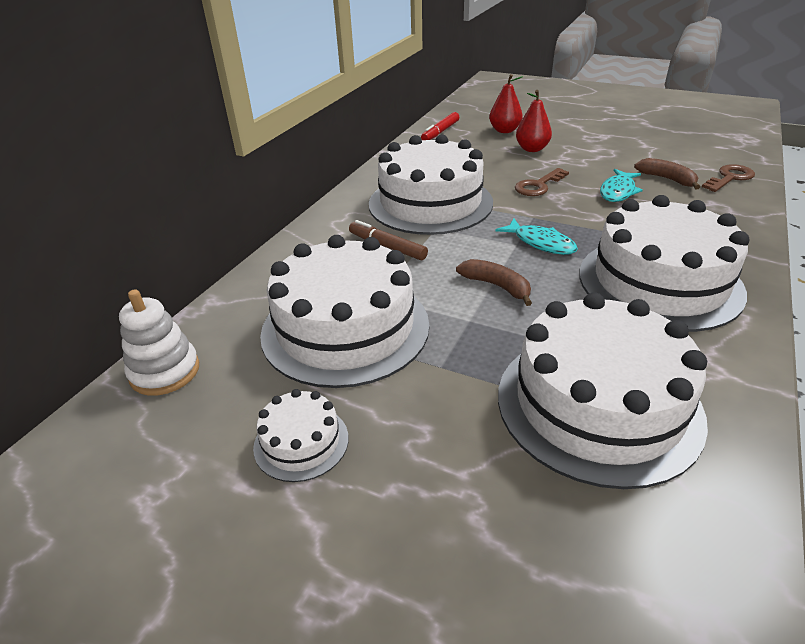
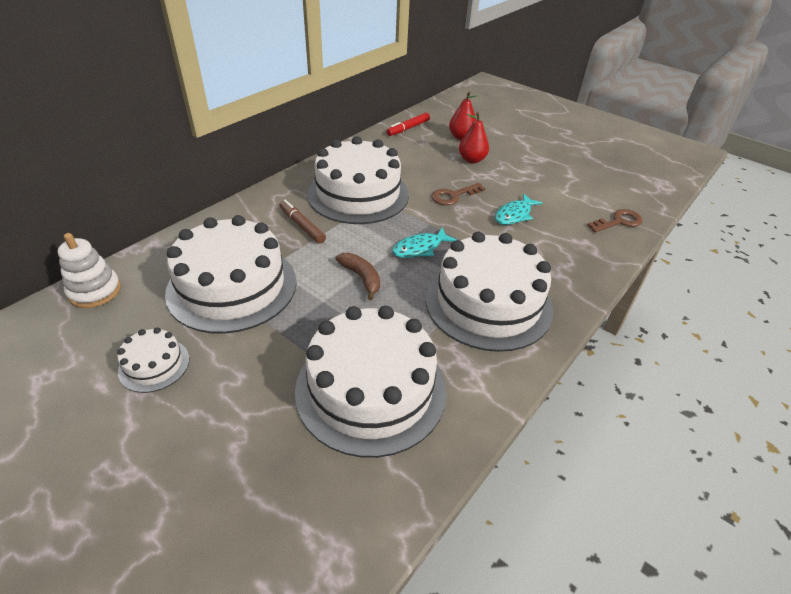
camera: 10 degrees right, 5 degrees up
(541, 243) = (420, 248): turquoise fish -> turquoise fish turned 90 degrees clockwise
(667, 179) = (564, 212): brown banana -> none

